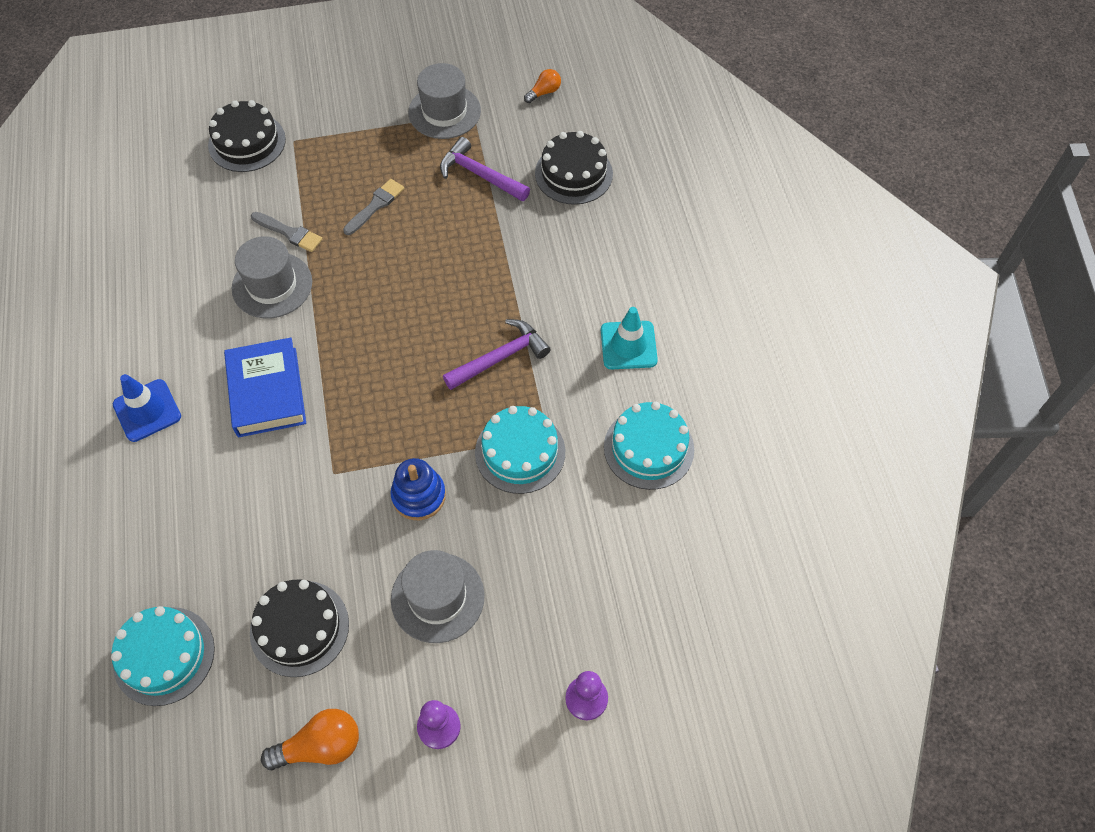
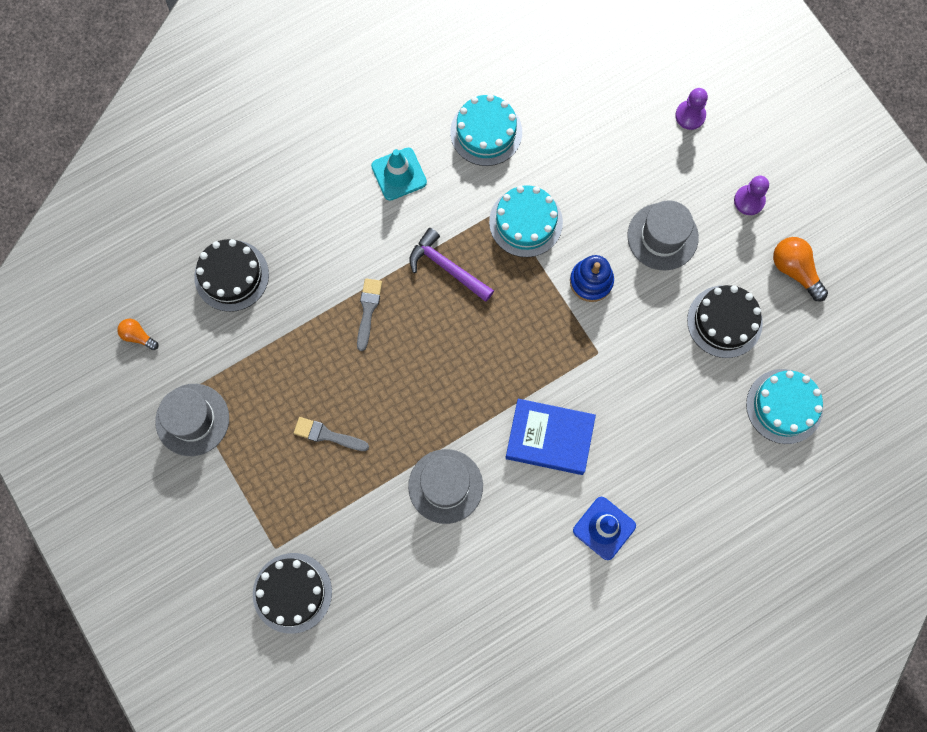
camera: 110 degrees left, 15 degrees up
(267, 392) = (549, 438): blue book -> blue book turned 45 degrees clockwise
(289, 233) = (384, 499): grey brush -> grey brush (368, 310)
(480, 175) = (260, 356): purple hammer -> none

